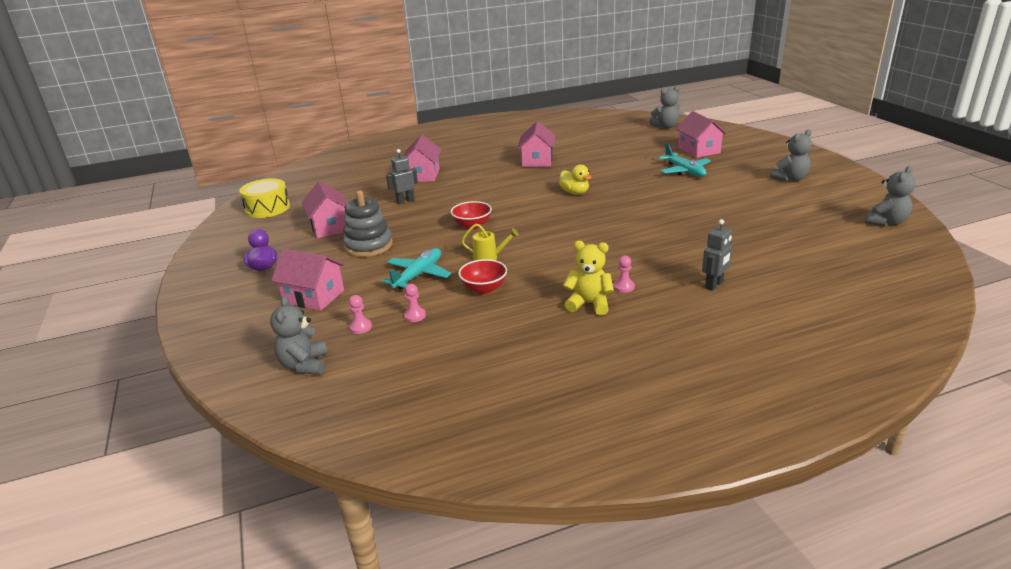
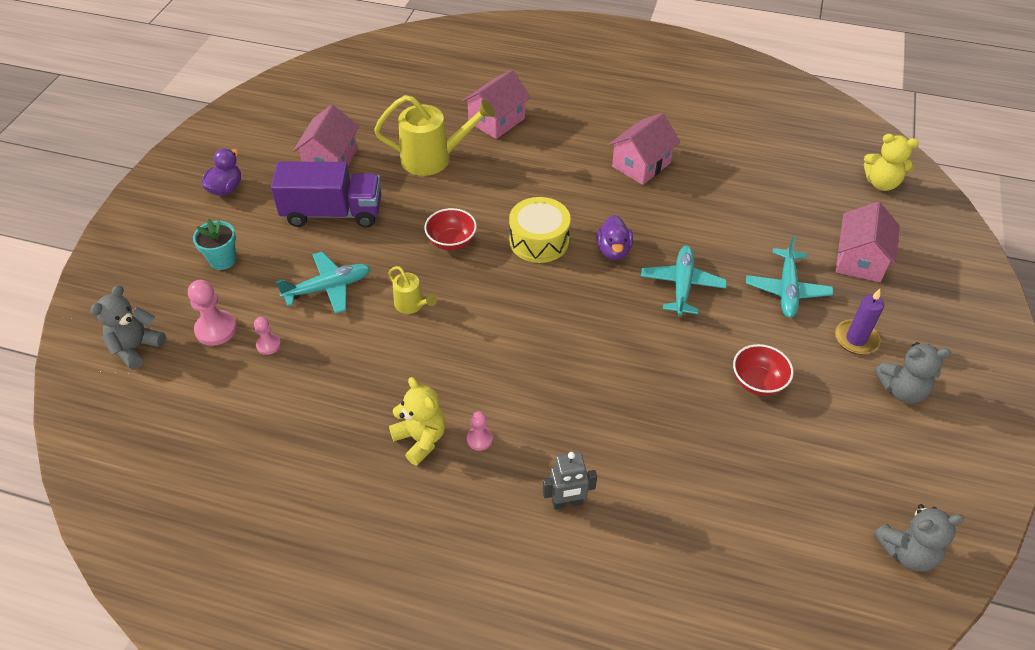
camera: 35 degrees right, 20 degrees up
(267, 208) = (309, 94): yellow drum -> yellow drum (539, 241)
(314, 296) = (223, 260): pink house -> turquoise flower pot
(360, 327) = (216, 329): pink pawn -> pink pawn, size x1.71
(368, 246) = (333, 213): grey stacking toy -> purple truck
(405, 201) = (434, 158): grey robot -> yellow watering can
(484, 289) = (359, 349): red bowl -> red bowl (757, 382)
(574, 192) = (613, 251): yellow duck -> purple duck
(632, 189) = (682, 285): none -> turquoise plane
(665, 126) = (881, 183): grey teddy bear -> yellow teddy bear
(742, 173) = (856, 339): none -> purple candle

